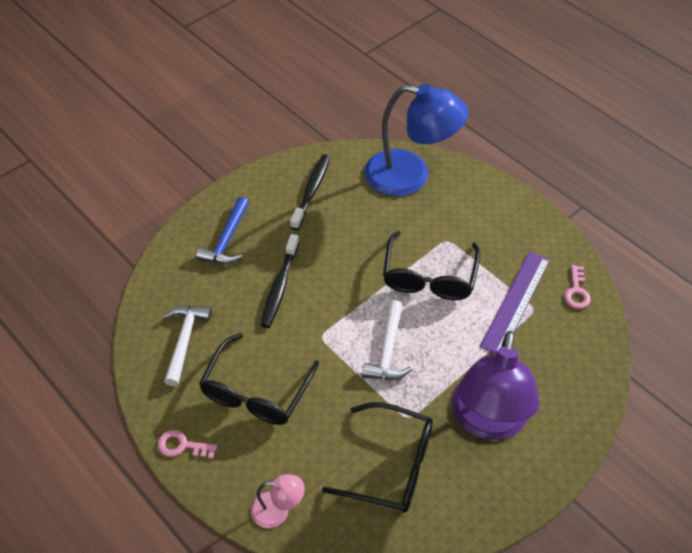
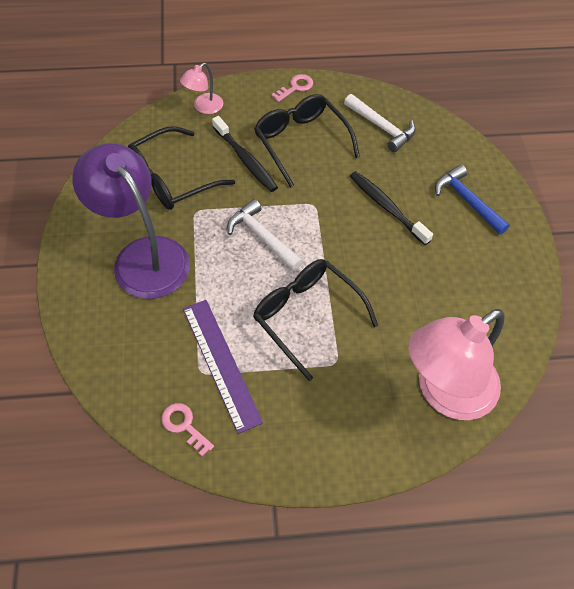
camera: 125 degrees right, 5 degrees up
(311, 191) = (484, 294): black toothbrush -> black toothbrush (245, 160)
(410, 176) = (445, 392): blue lamp -> pink lamp

